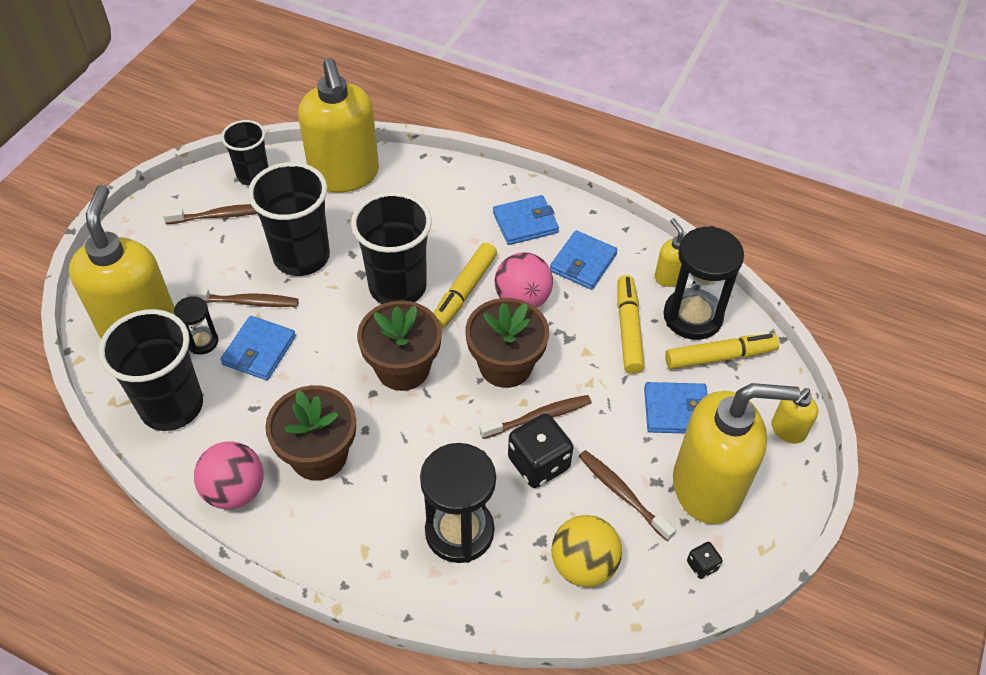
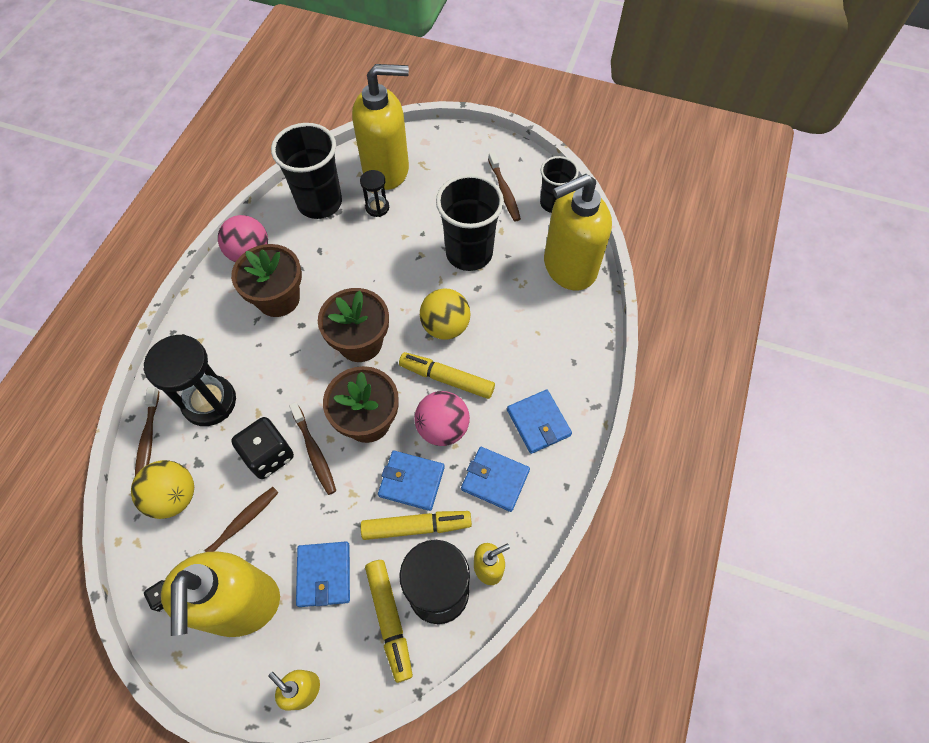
camera: 85 degrees right, 10 degrees up
(246, 302) = (417, 226): brown toothbrush -> brown toothbrush (148, 439)
(259, 350) = (371, 243): blue wallet -> blue wallet (411, 481)
(397, 287) = (445, 326): black cup -> yellow ball

